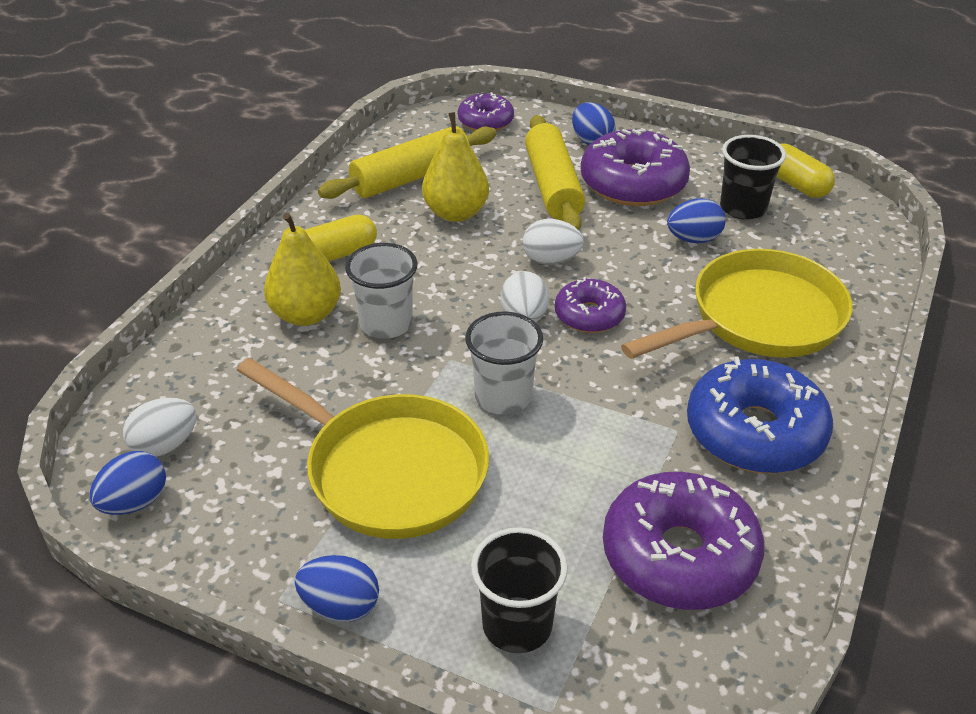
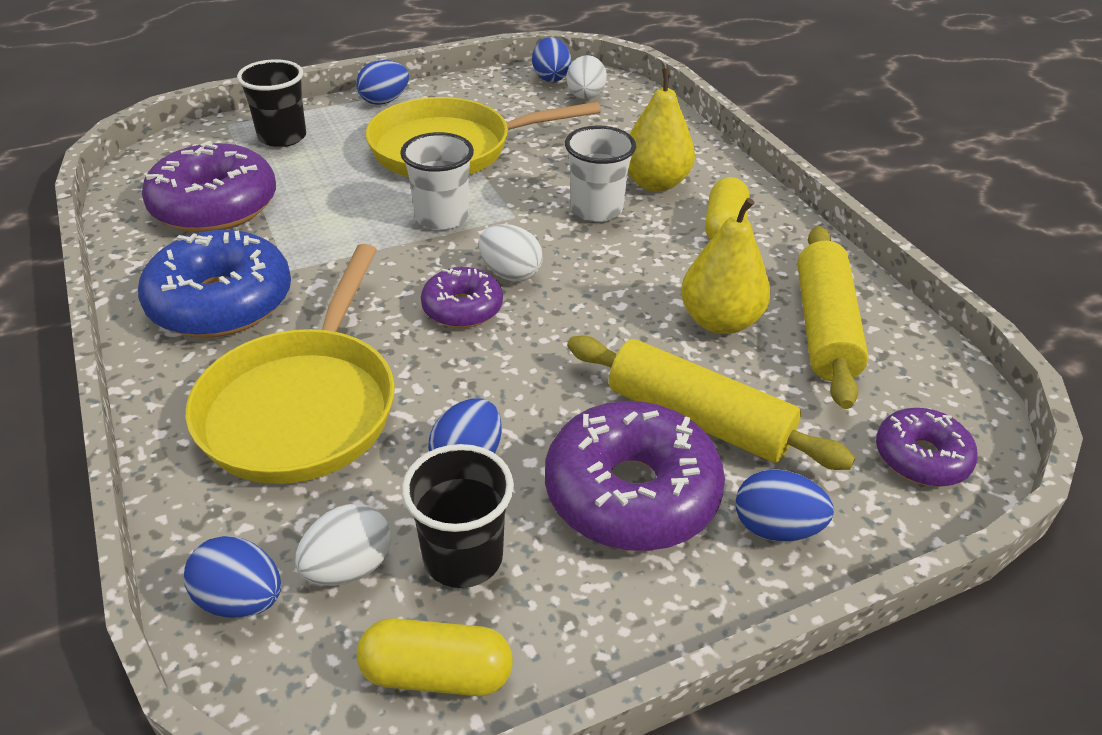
camera: 130 degrees right, 0 degrees up
(551, 260) = (567, 334): white egg -> white egg (349, 568)
(865, 252) = (241, 600): none -> blue egg

